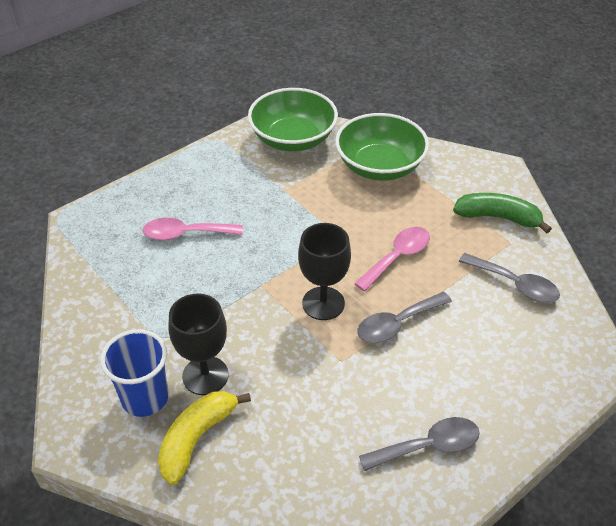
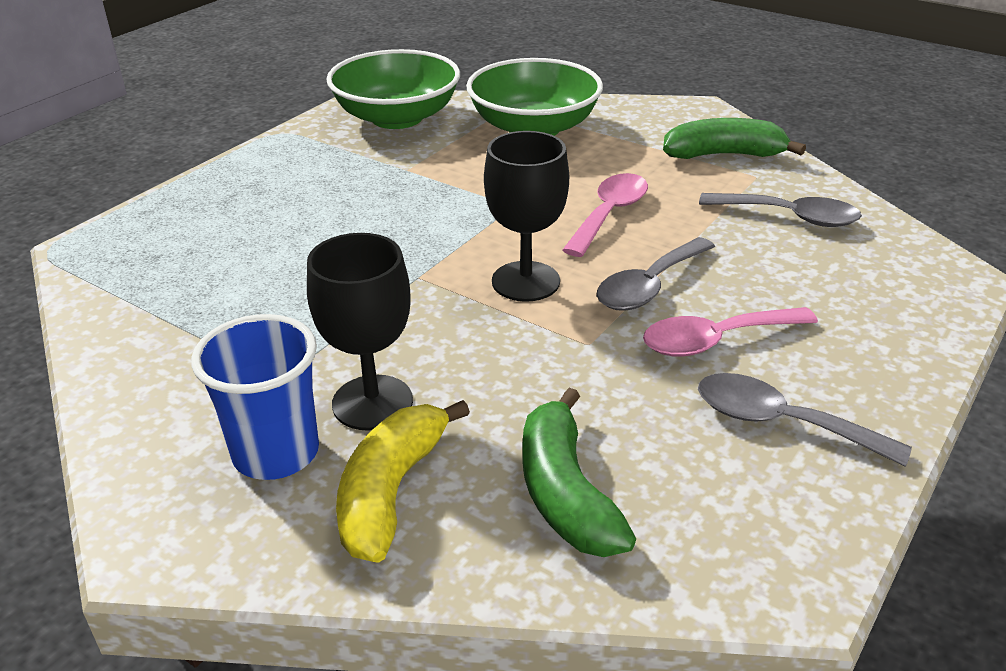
camera: 15 degrees left, 10 degrees down
(185, 234) = (272, 238): pink spoon -> pink spoon (715, 340)
(287, 463) = (565, 492): none -> green banana
(428, 446) = (780, 422): grey spoon -> grey spoon turned 120 degrees counterclockwise

